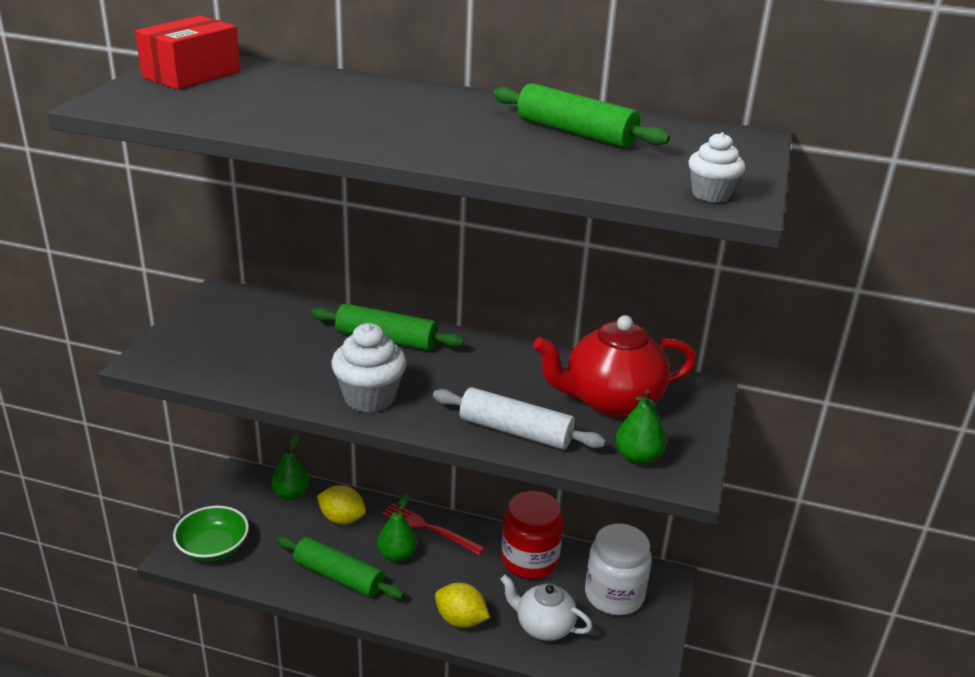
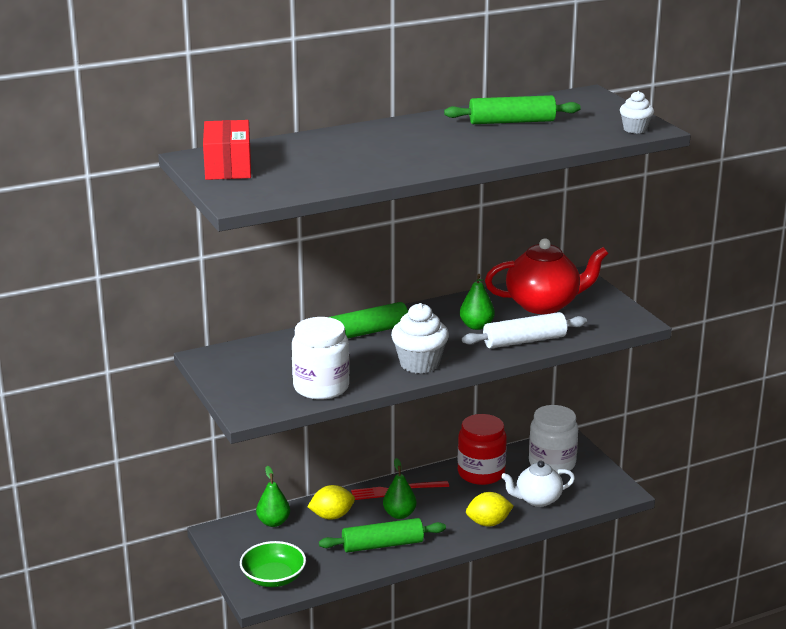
camera: 40 degrees left, 5 degrees down
(244, 372) = (321, 387): none -> white jar
(610, 401) = (544, 304): red teapot -> red teapot turned 135 degrees counterclockwise
(638, 457) = (601, 323): green pear -> green pear (476, 326)

